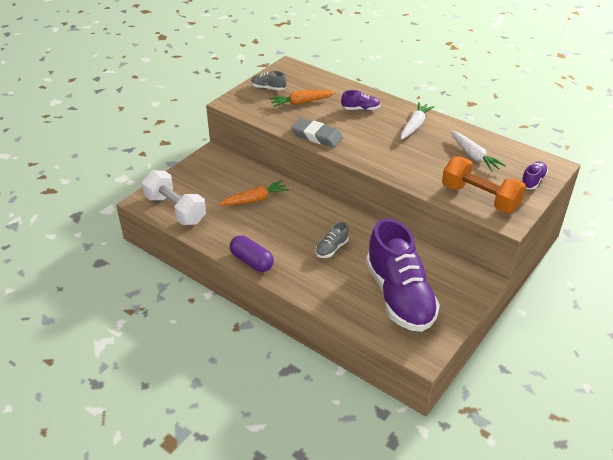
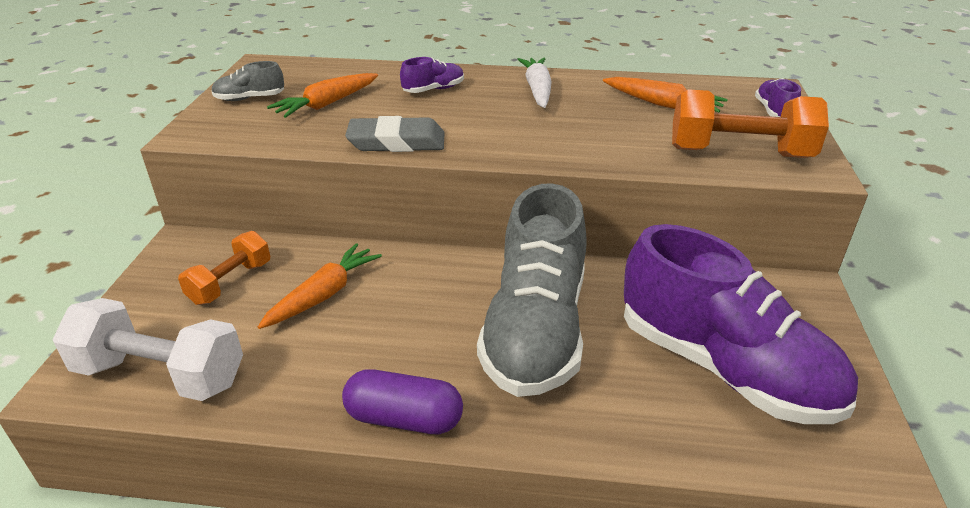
camera: 30 degrees left, 5 degrees down
(221, 180) = (230, 283): none -> orange dumbbell
(331, 249) = (535, 330): grey shoe -> grey shoe, size x2.49
(474, 156) = (662, 104): white carrot -> orange carrot

